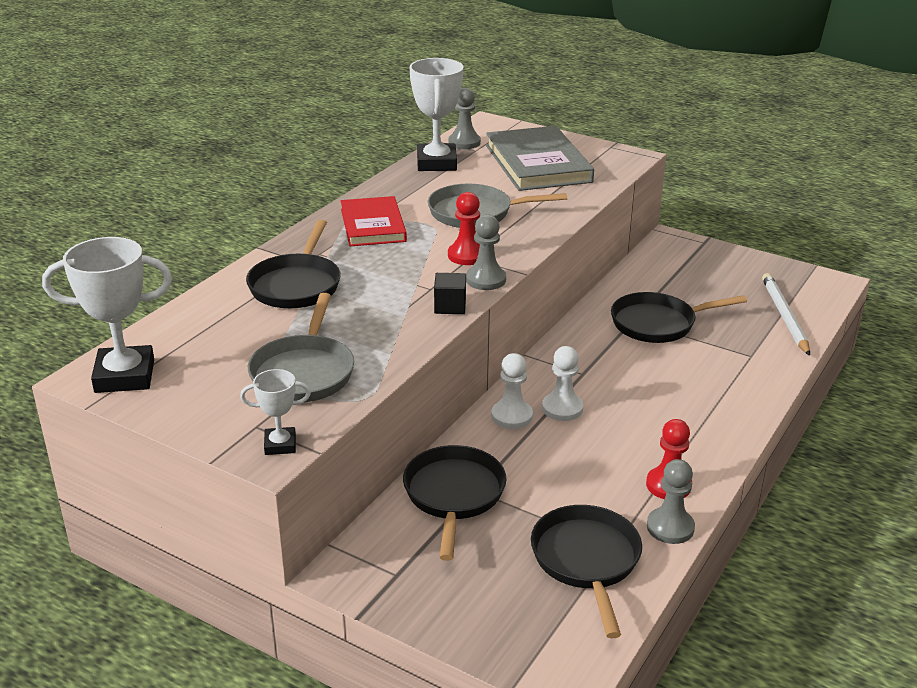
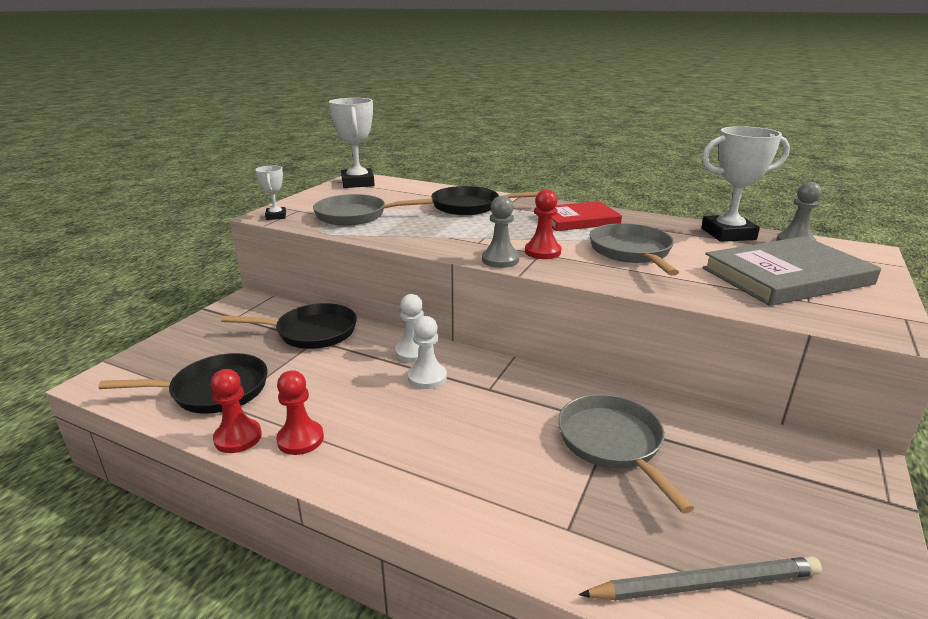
camera: 85 degrees right, 5 degrees down
(450, 306) = (450, 249): black cube -> none
(658, 323) = (613, 443): black pan -> grey pan
(670, 527) = (238, 437): grey pawn -> red pawn
(784, 316) = (705, 584): white pencil -> grey pencil

